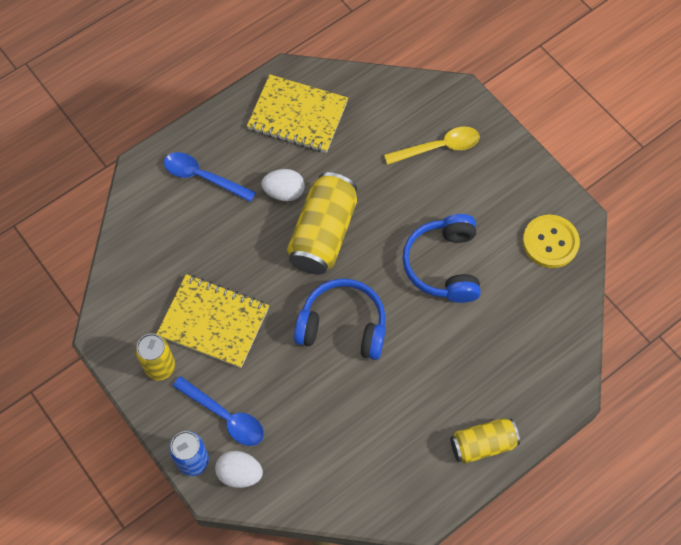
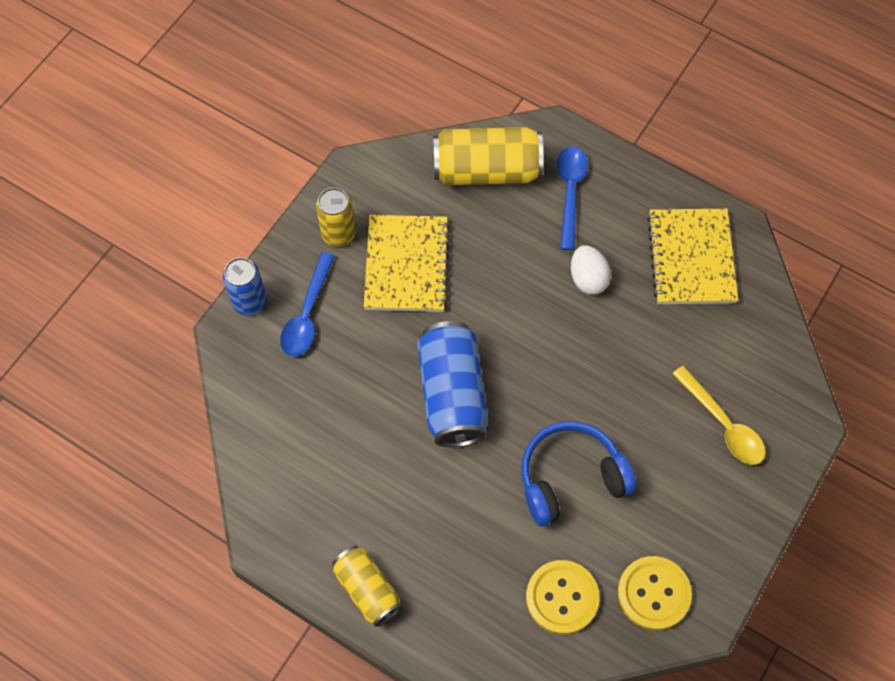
camera: 70 degrees right, 0 degrees up
(240, 473) = (251, 350): white egg -> none
(323, 234) = (554, 336): yellow can -> yellow can (486, 170)
(343, 326) = (452, 394): blue headphones -> blue can
(534, 305) = (562, 597): none -> yellow button

